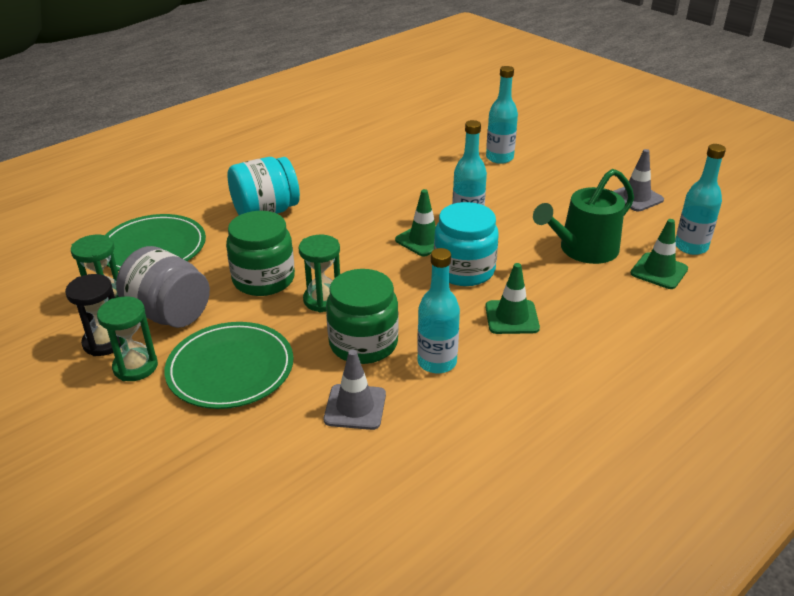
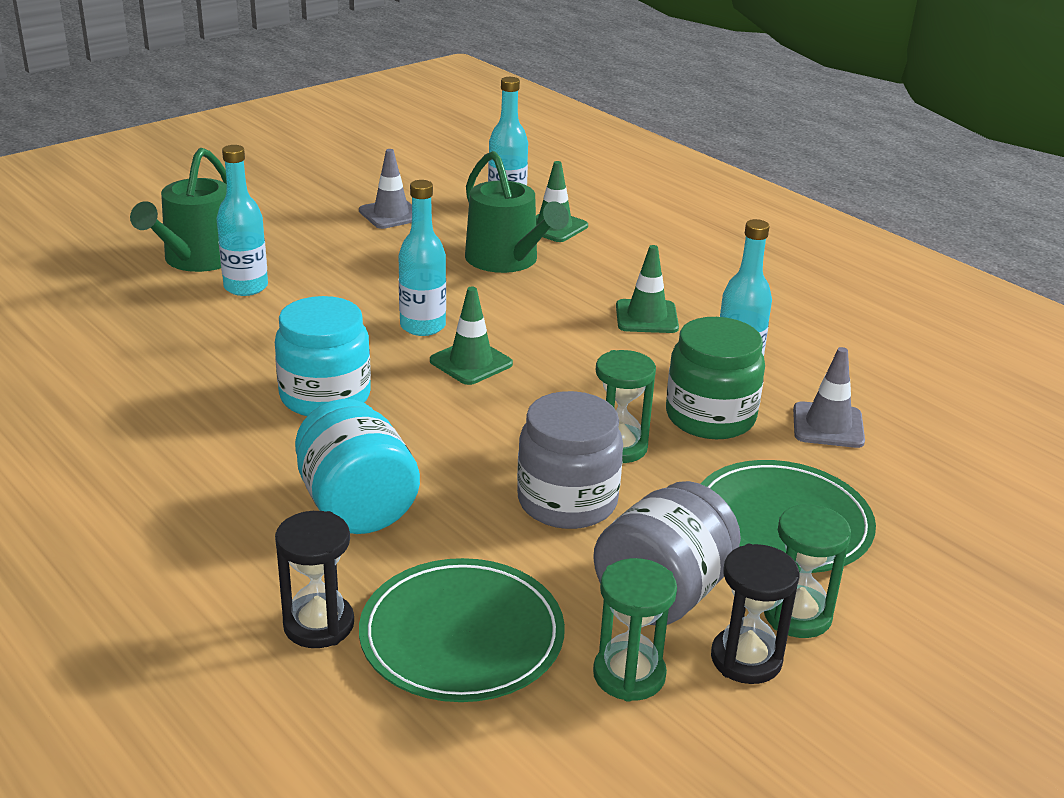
camera: 90 degrees left, 5 degrees down
(173, 209) = (319, 624): none -> black hourglass
(263, 279) = (567, 501): green jar -> grey jar
(464, 270) = (548, 338): turquoise jar -> turquoise jar (325, 396)
(530, 140) = (197, 259): none -> green watering can

